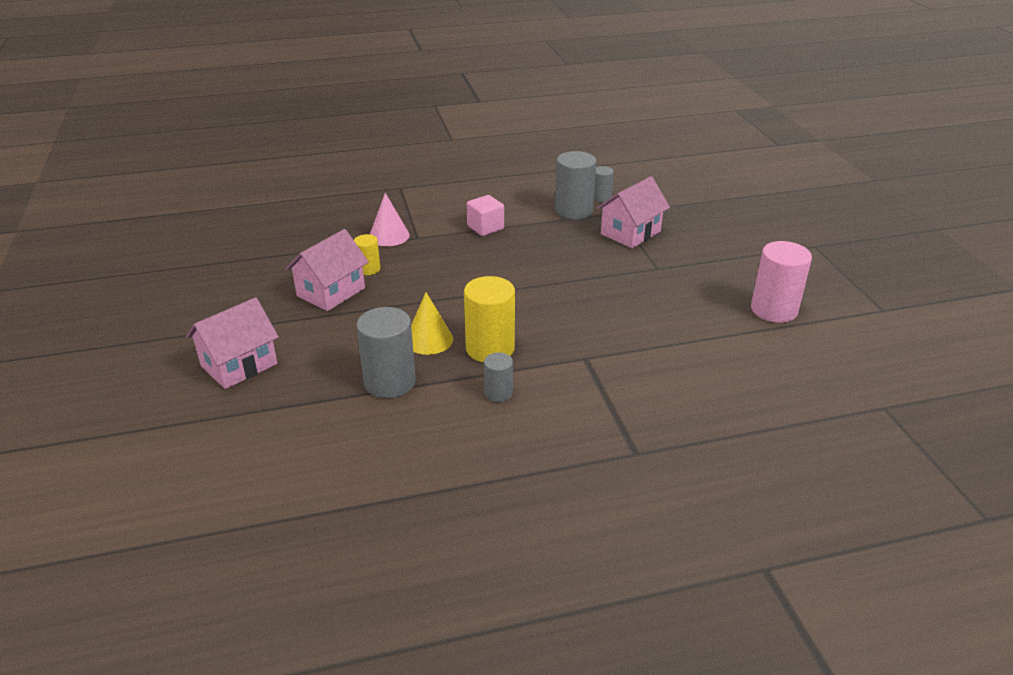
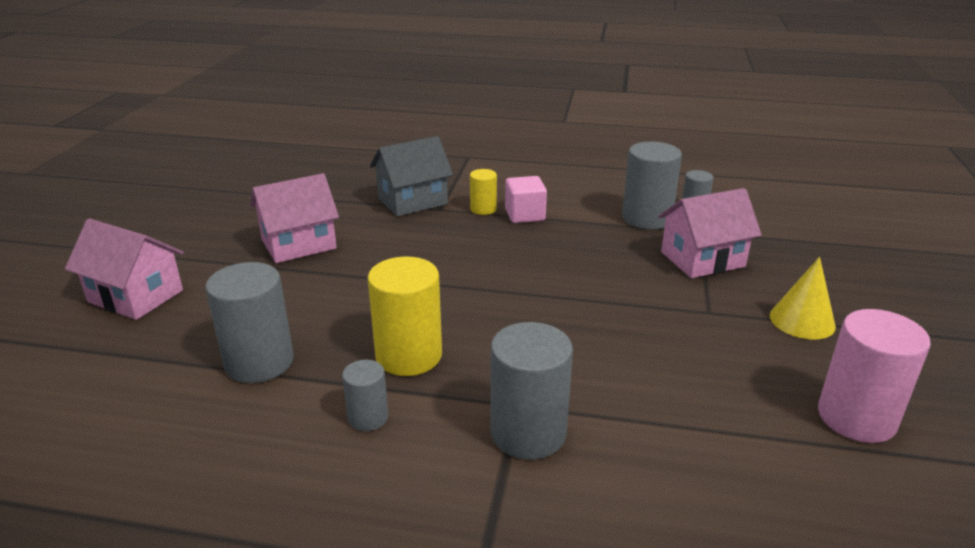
camera: 25 degrees right, 5 degrees down
(239, 365) = (135, 296): pink house -> pink house turned 45 degrees clockwise
(368, 269) = (359, 230): yellow cylinder -> yellow cylinder (483, 209)
(389, 236) = (412, 201): pink cone -> grey house
(429, 339) = (349, 324): yellow cone -> yellow cone (802, 320)
(603, 372) = (528, 433): none -> grey cylinder

